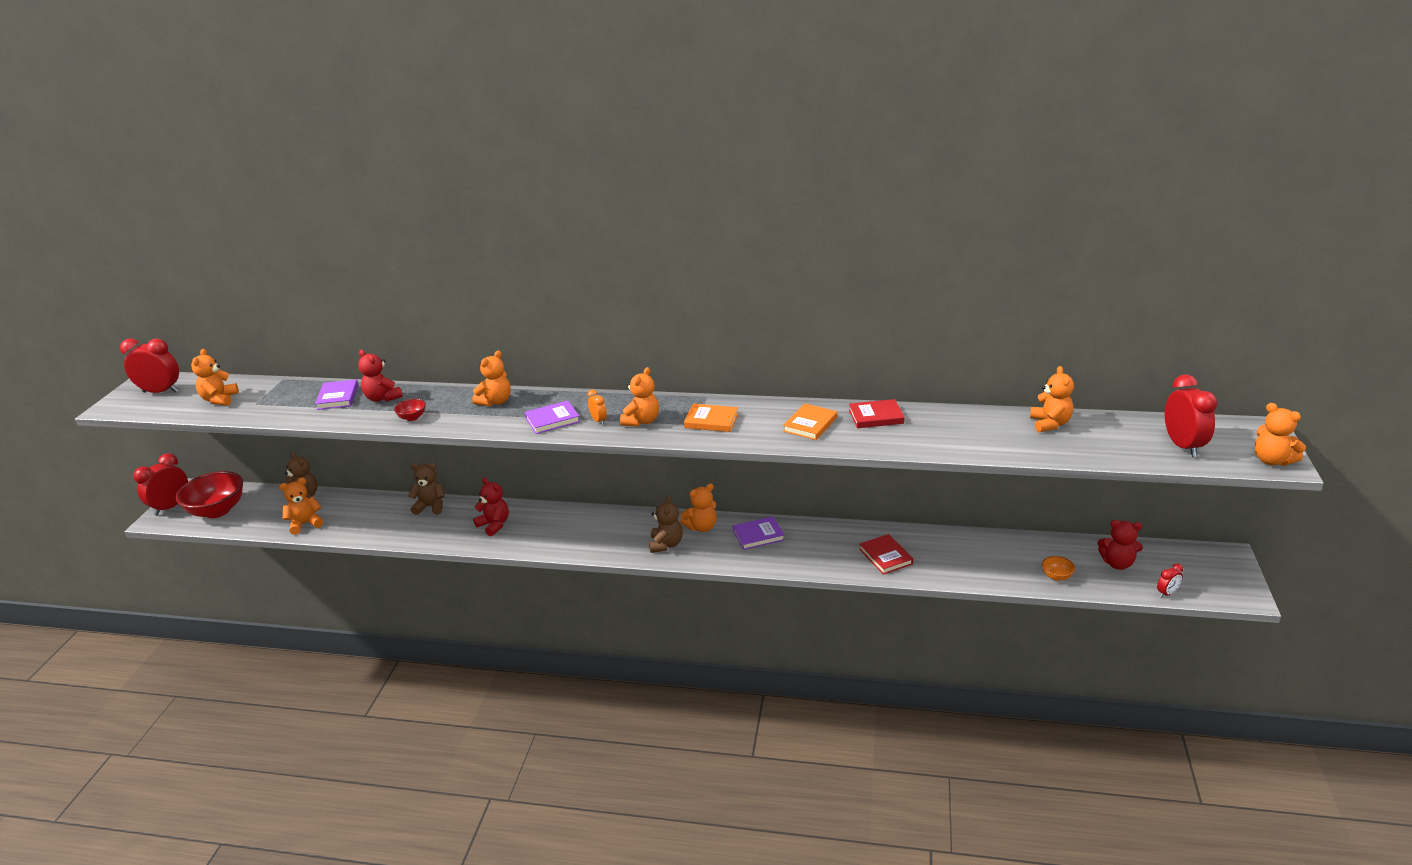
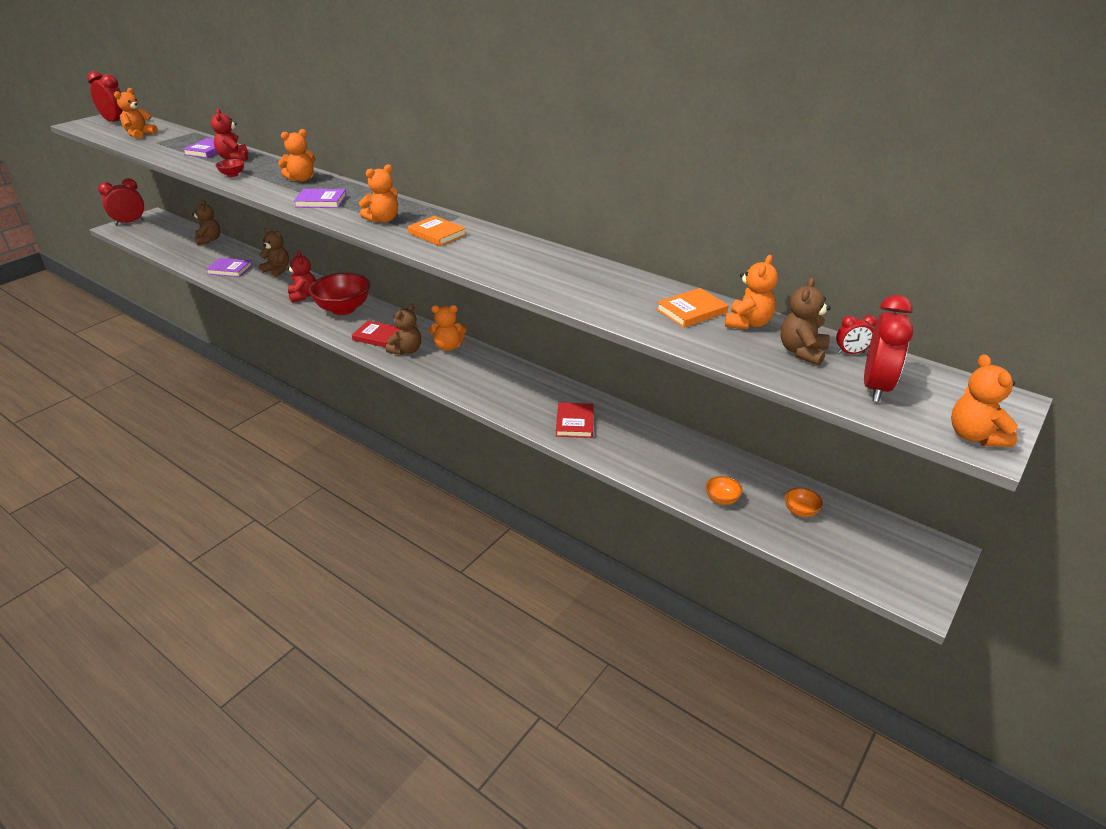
camera: 25 degrees right, 5 degrees up
(217, 510) = (151, 233): red bowl -> red bowl (343, 309)
(305, 524) = (190, 257): orange teddy bear -> none
(598, 421) = (352, 211): orange clock -> none
(758, 535) = (486, 368): purple book -> purple book (230, 269)
(810, 424) = (514, 259): orange book -> orange book (691, 311)
(876, 417) = (582, 269): red book -> red book (378, 336)
(1110, 435) = (802, 352): none -> brown teddy bear
(1117, 563) = (800, 511): red teddy bear -> orange bowl
(1167, 593) = (826, 560): red clock -> red clock (850, 353)

